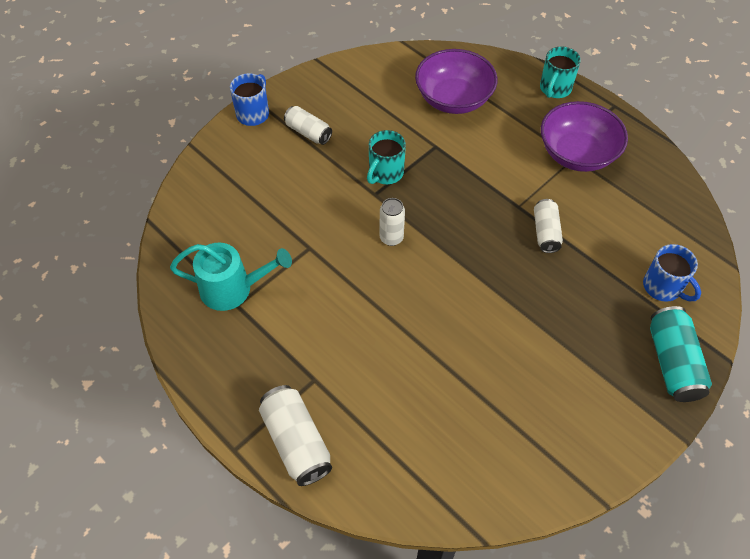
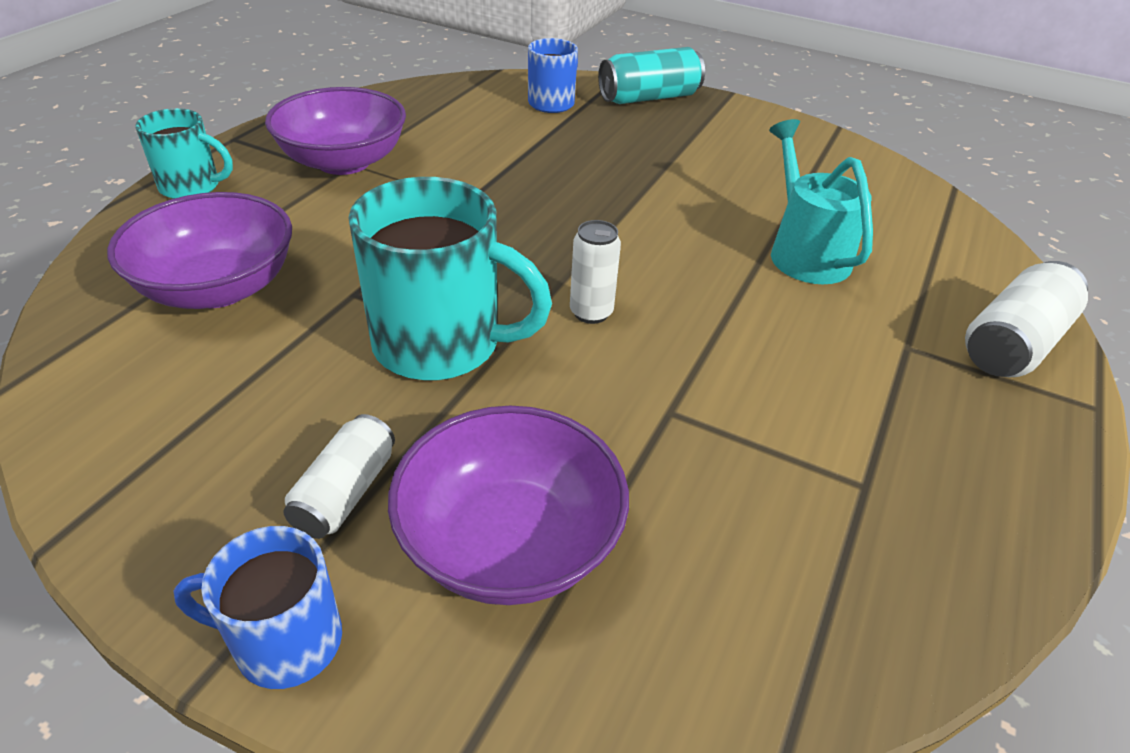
camera: 110 degrees left, 15 degrees down
(233, 288) = (836, 504): turquoise watering can -> turquoise watering can (804, 252)
(264, 175) = (510, 542): none -> purple bowl
(385, 173) = (441, 344): turquoise mug -> turquoise mug, size x1.75
(545, 232) = (507, 176): white can -> none

